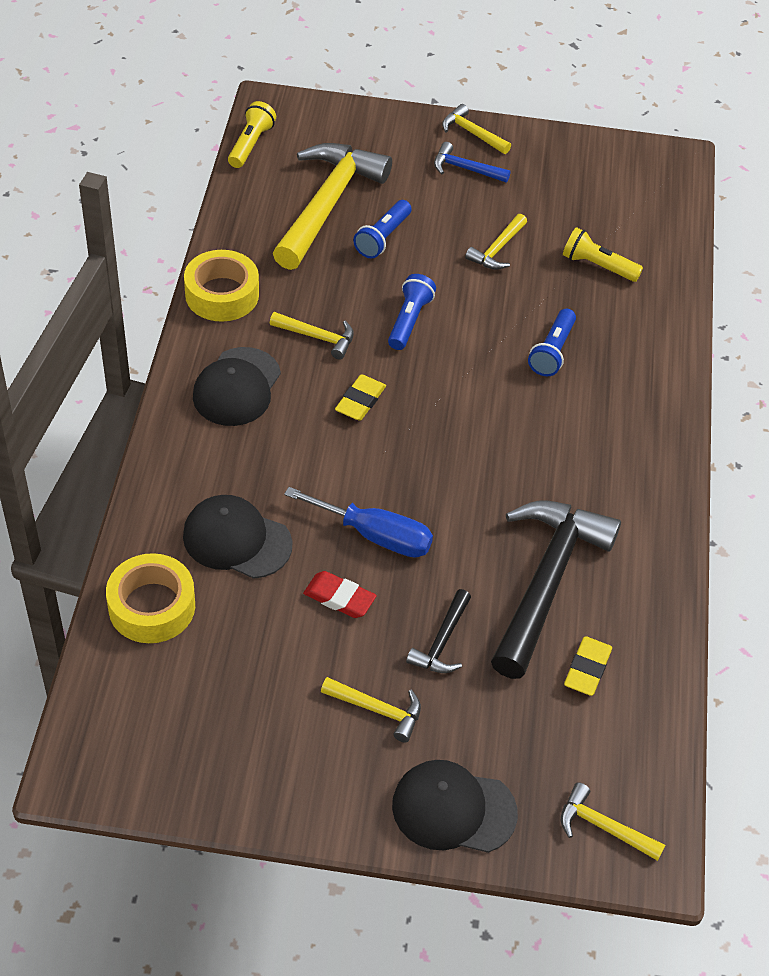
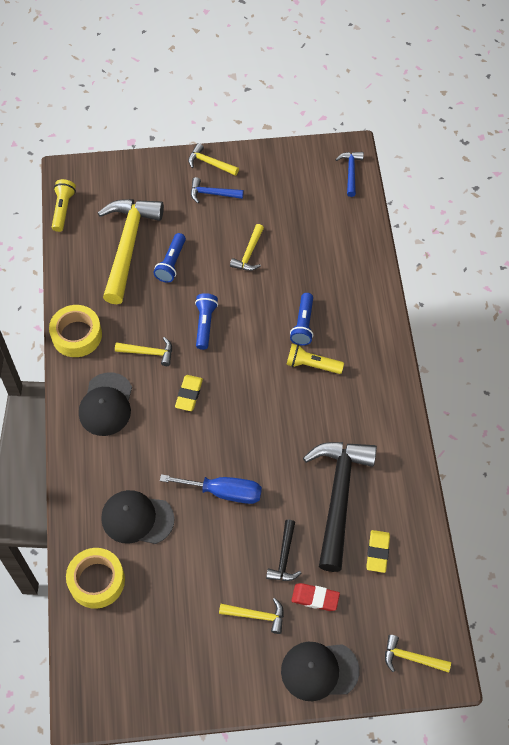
camera: 10 degrees left, 10 degrees up
(339, 598) = (213, 543): red eraser -> red eraser (315, 598)
(597, 266) = (317, 250): yellow flashlight -> yellow flashlight (312, 365)
(671, 184) = (351, 172): none -> blue hammer

